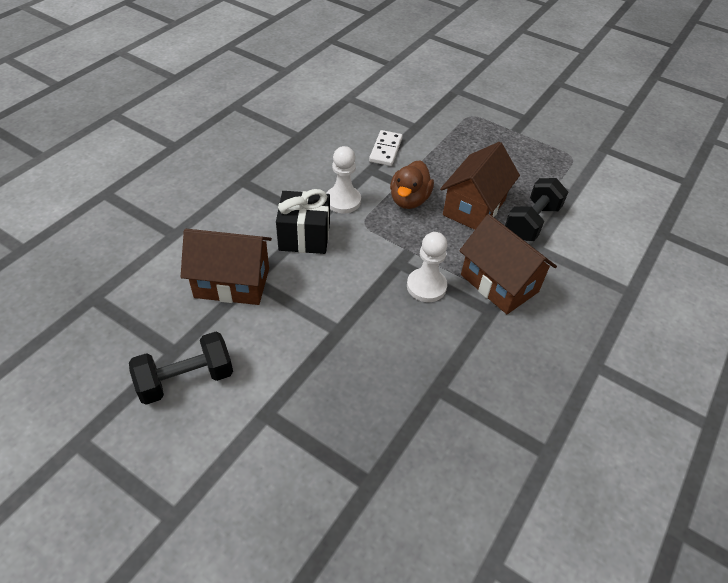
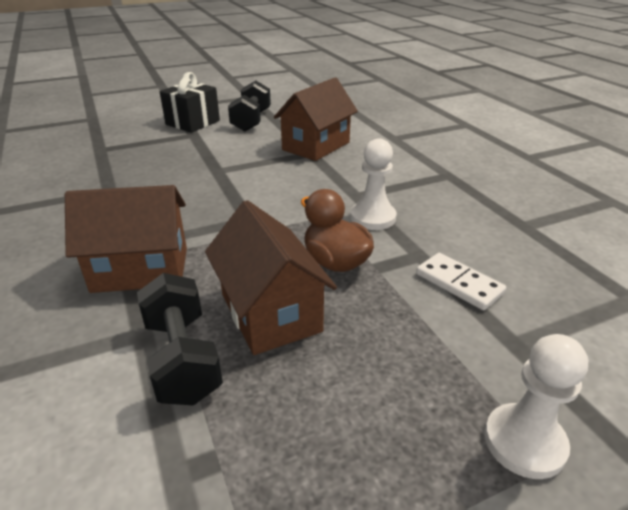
camera: 125 degrees right, 15 degrees down
(304, 236) = (338, 184): black gift -> black gift (192, 122)
(426, 286) = (201, 223): white pawn -> white pawn (524, 442)

